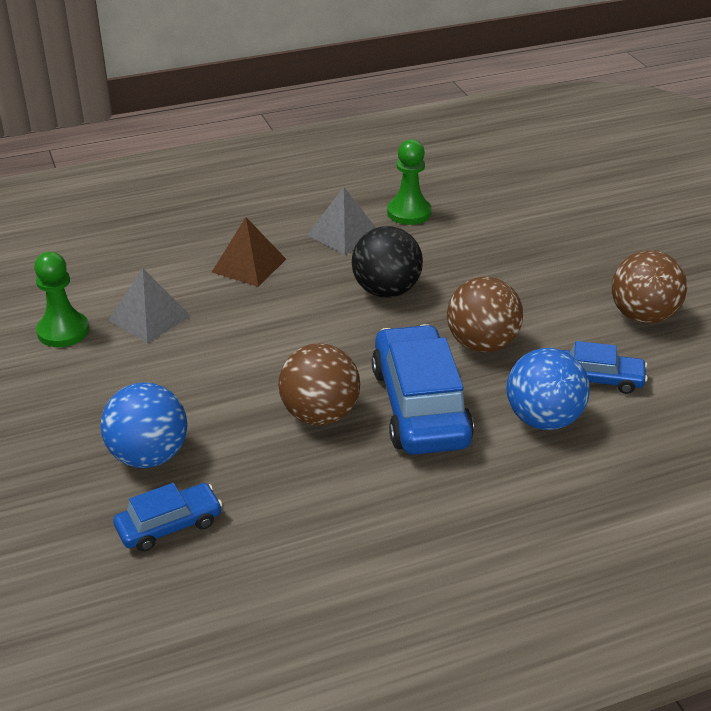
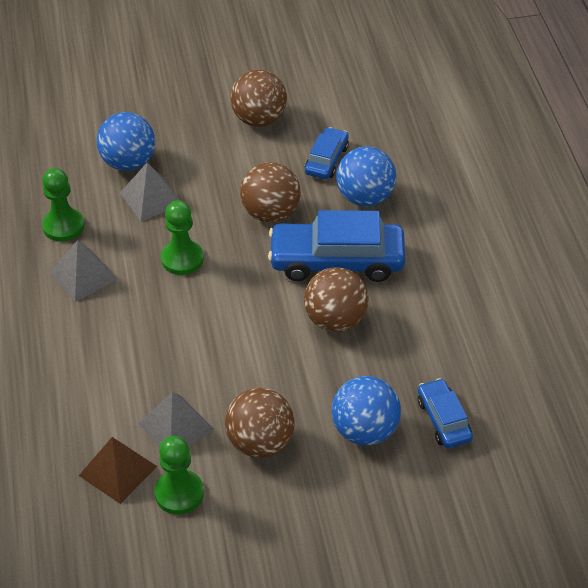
camera: 80 degrees left, 10 degrees up
(129, 377) = (260, 443): none -> brown ball
(249, 265) = (112, 348): brown pyramid -> brown pyramid (117, 471)
(386, 291) = (182, 259): black ball -> green pawn
(471, 258) = (151, 198): none -> grey pyramid
(520, 236) = (128, 162): none -> blue ball

